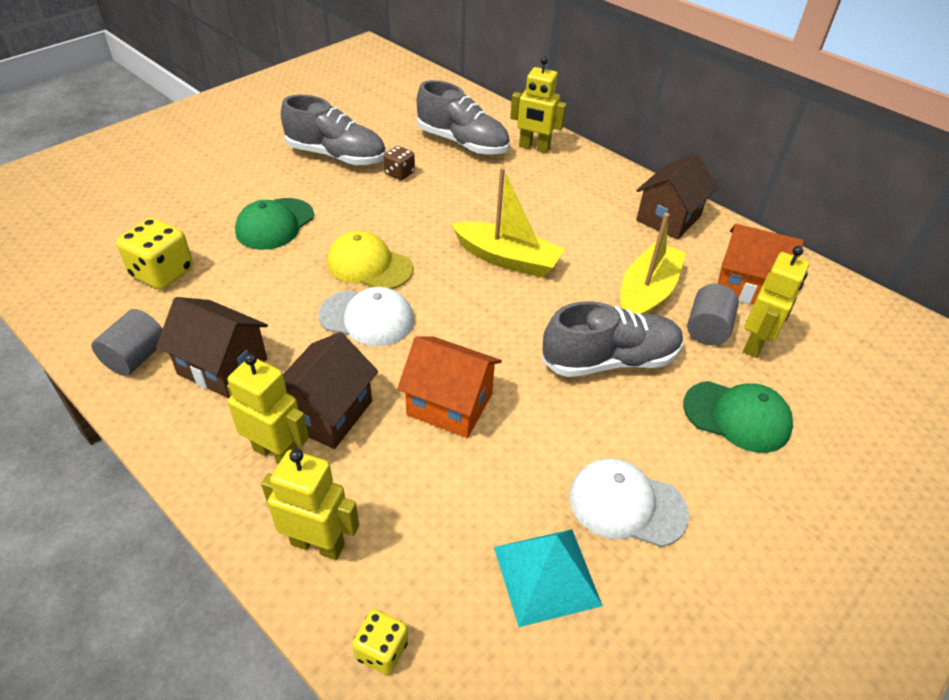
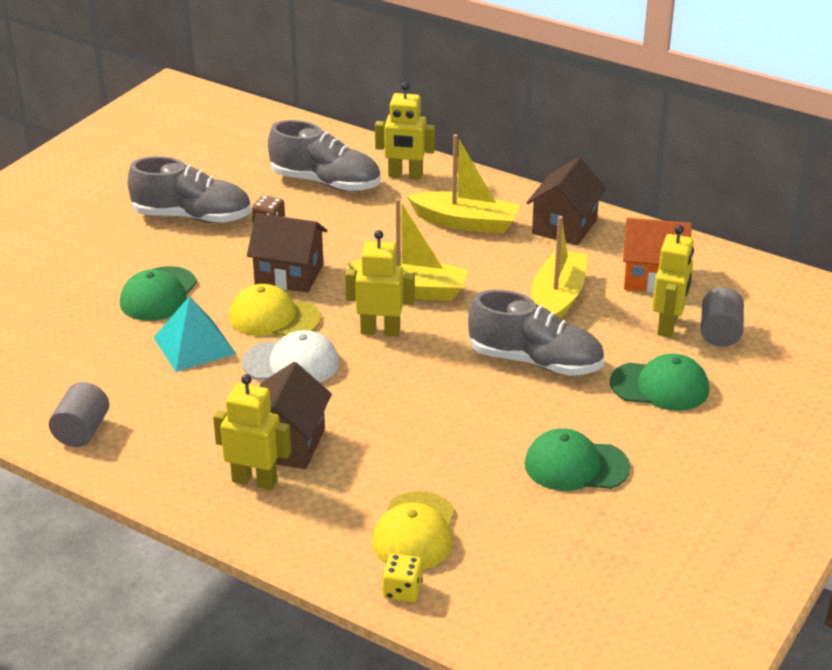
camera: 10 degrees left, 10 degrees down
(162, 273) = (65, 357): yellow dice -> none
(222, 366) = (170, 425): brown house -> brown house (289, 274)
(318, 544) = (321, 535): yellow robot -> yellow robot (380, 331)
(423, 562) = (415, 532): none -> yellow cap
(449, 404) = (397, 419): orange house -> none
(546, 575) = (521, 523): turquoise pyramid -> turquoise pyramid (194, 345)
(576, 200) = (465, 223): none -> yellow boat
(610, 360) = (535, 361): grey shoe -> grey shoe turned 45 degrees clockwise
(626, 504) = (576, 466): white cap -> green cap
(707, 329) = (621, 321): grey cylinder -> grey cylinder (720, 333)

